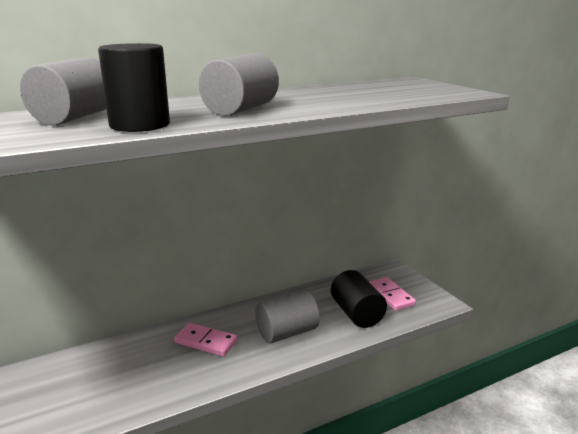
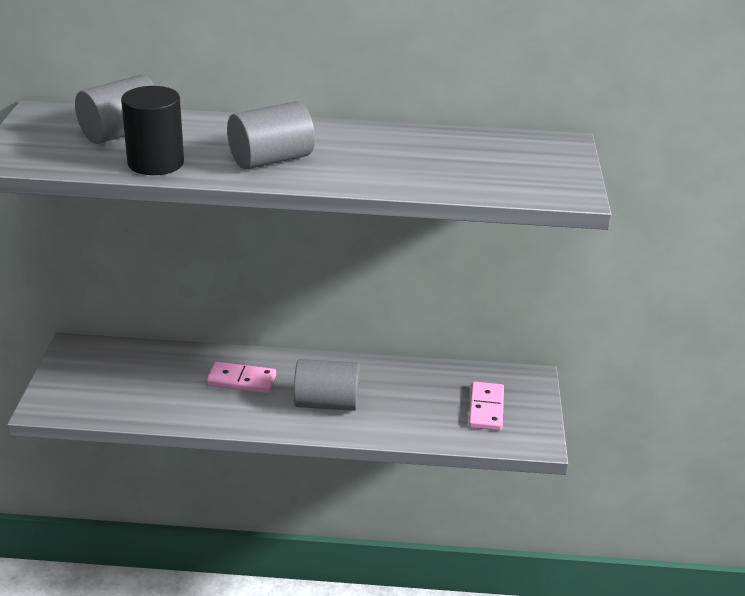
camera: 30 degrees right, 10 degrees up
(206, 341) = (241, 380): pink domino -> pink domino turned 45 degrees counterclockwise
(356, 314) = (421, 413): black cylinder -> none

